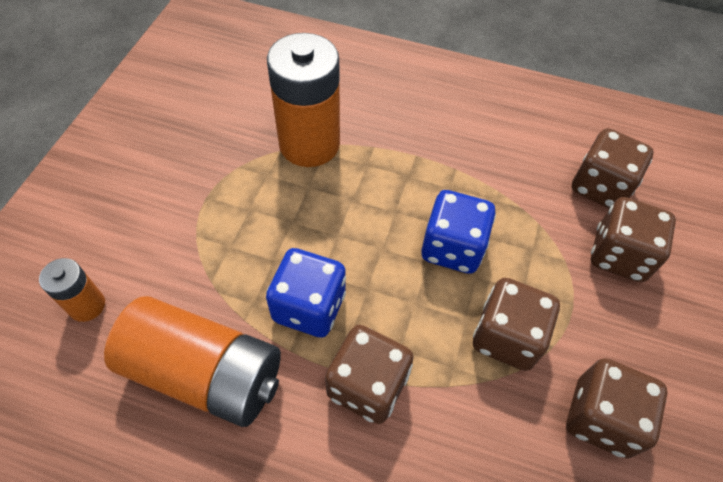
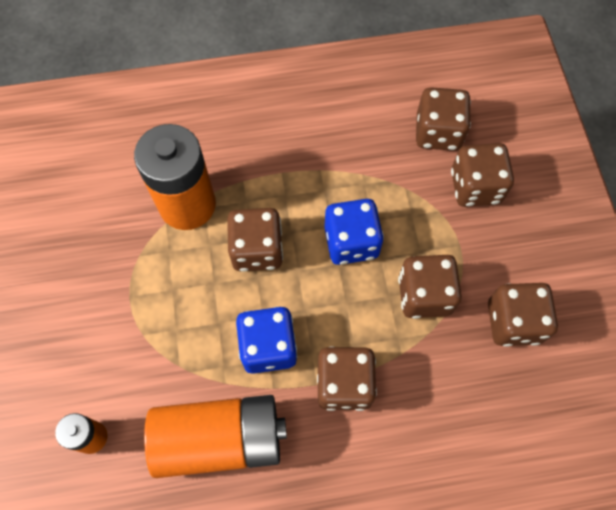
camera: 25 degrees left, 10 degrees up
(352, 212) = (257, 250): none -> brown dice

